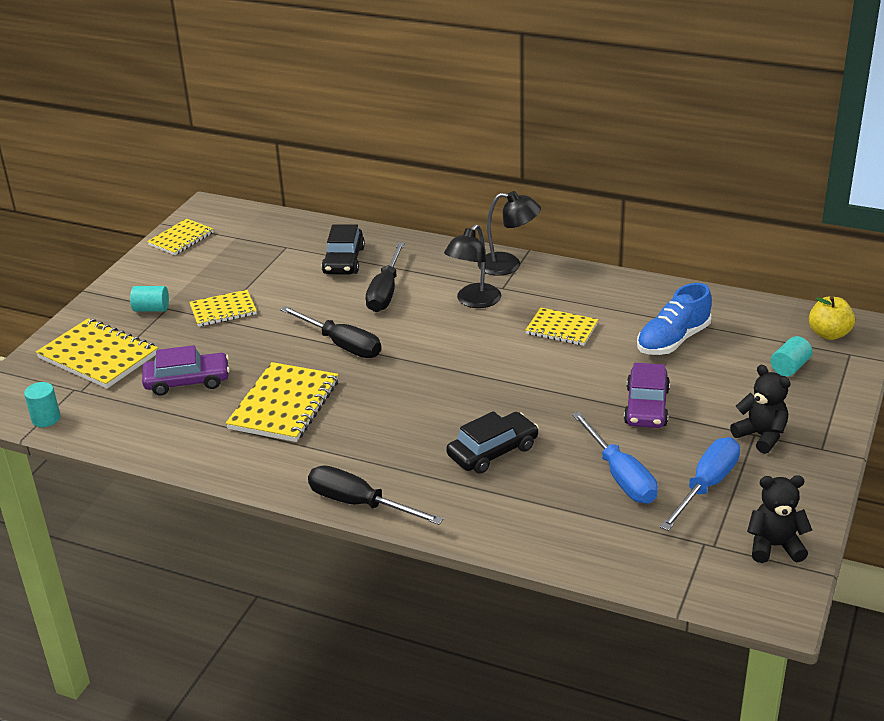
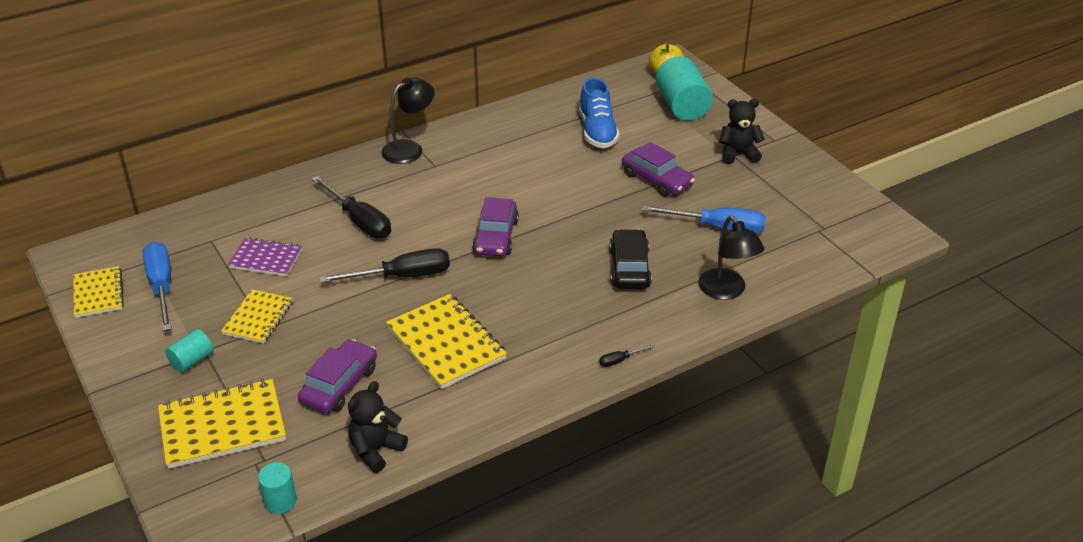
camera: 55 degrees left, 5 degrees up
(292, 278) = (266, 259): none -> purple notebook
(343, 261) = (281, 220): black car -> none
(359, 504) = (620, 360): black screwdriver -> black screwdriver, size x0.43
(447, 362) = (495, 236): none -> purple car
(474, 301) = (434, 187): black lamp -> black lamp (726, 291)
(561, 329) = (523, 167): yellow notebook -> none
(706, 486) = (764, 200): blue screwdriver -> blue screwdriver (161, 286)
(774, 546) = (847, 206): black teddy bear -> black teddy bear (376, 450)
(789, 367) = (682, 106): turquoise cylinder -> turquoise cylinder, size x1.91

